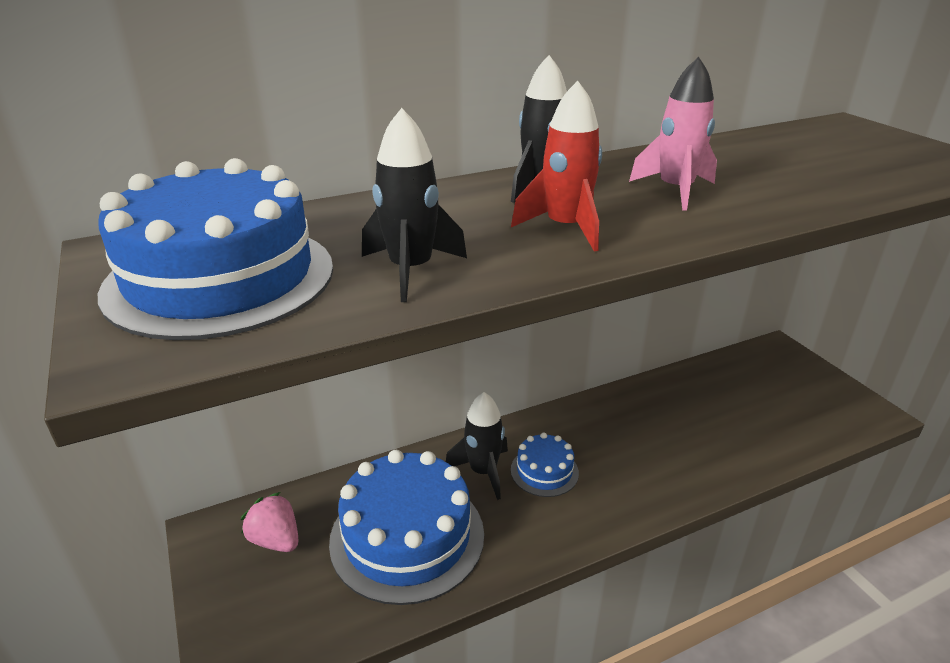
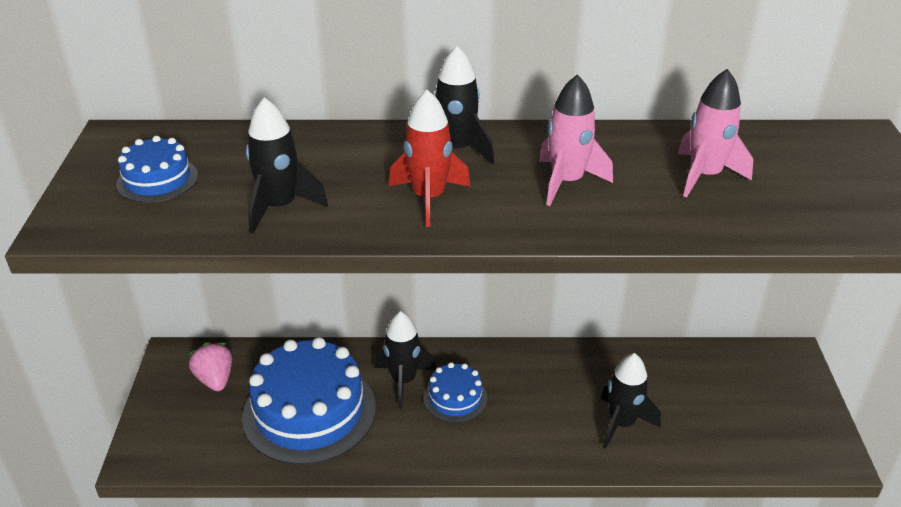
camera: 25 degrees right, 5 degrees up
(220, 278) = (157, 180): blue cake -> blue cake, size x0.49
(703, 443) = (622, 423): none -> black rocket
(777, 165) = (704, 176): none -> pink rocket

